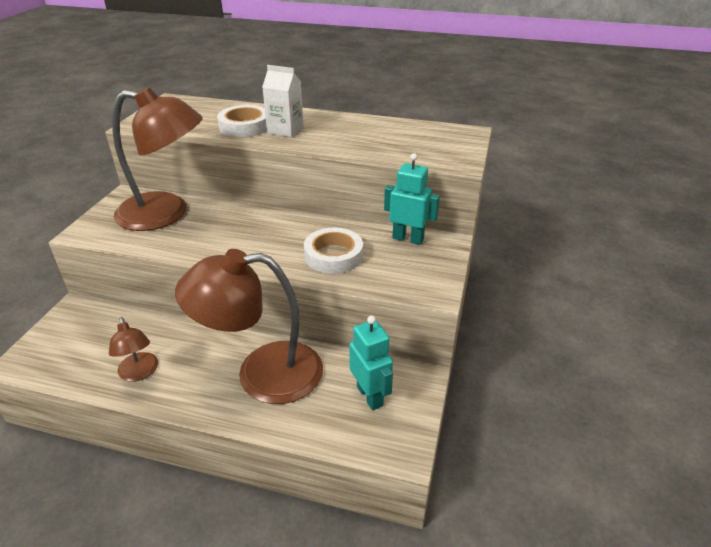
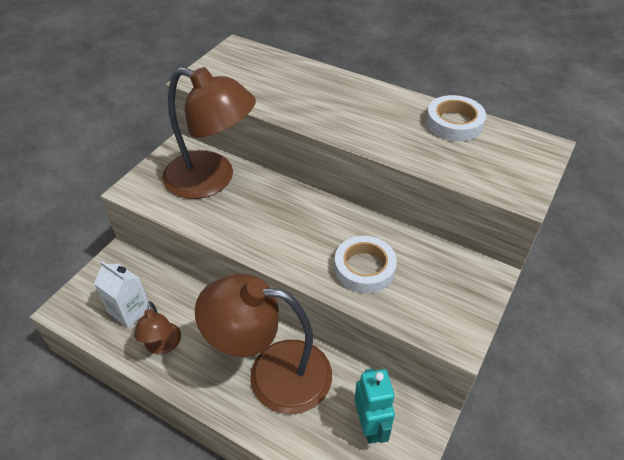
camera: 15 degrees right, 10 degrees up
(244, 126) = (302, 98): white tape -> white tape (454, 123)
(285, 130) = (343, 110): white carton -> white carton (129, 311)
(408, 239) = (448, 261): turquoise robot -> none

